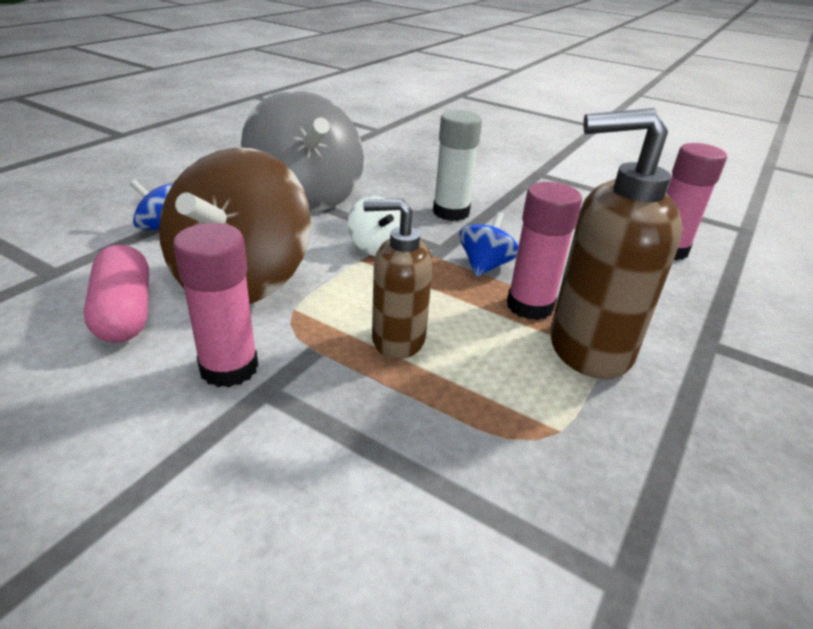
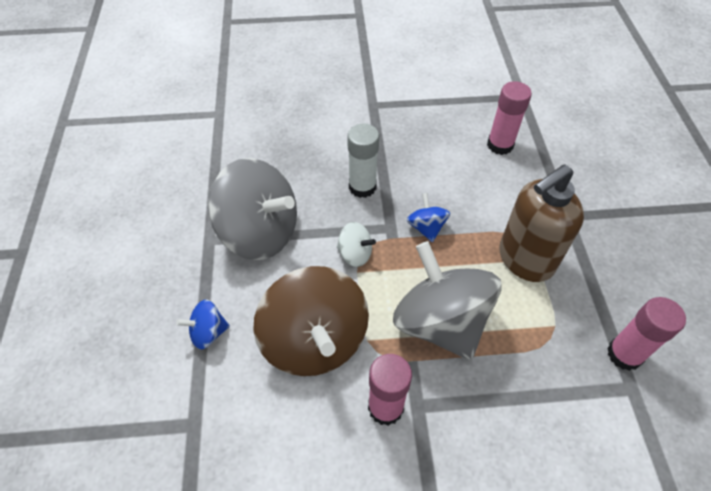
camera: 35 degrees left, 20 degrees up
(125, 313) = (284, 417): pink capsule -> none
(397, 340) = (440, 322): brown soap dispenser -> grey spinning top
(530, 306) = (475, 246): pink glue stick -> pink glue stick (624, 354)

